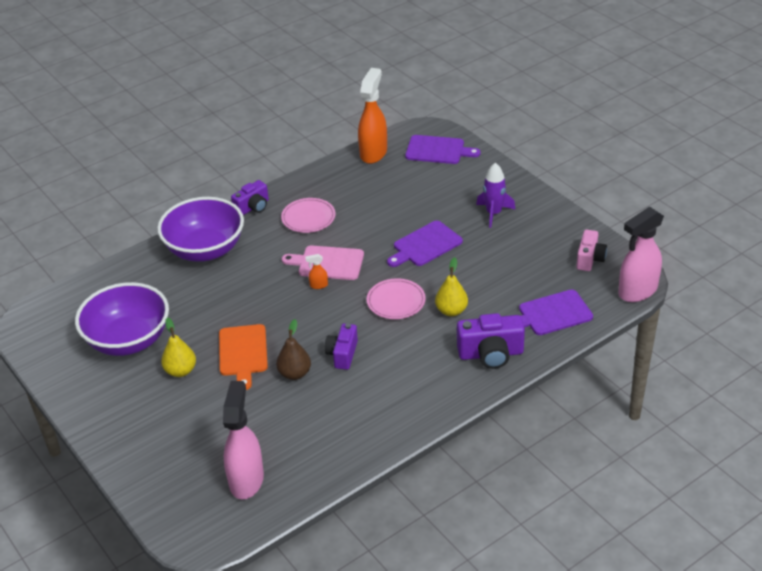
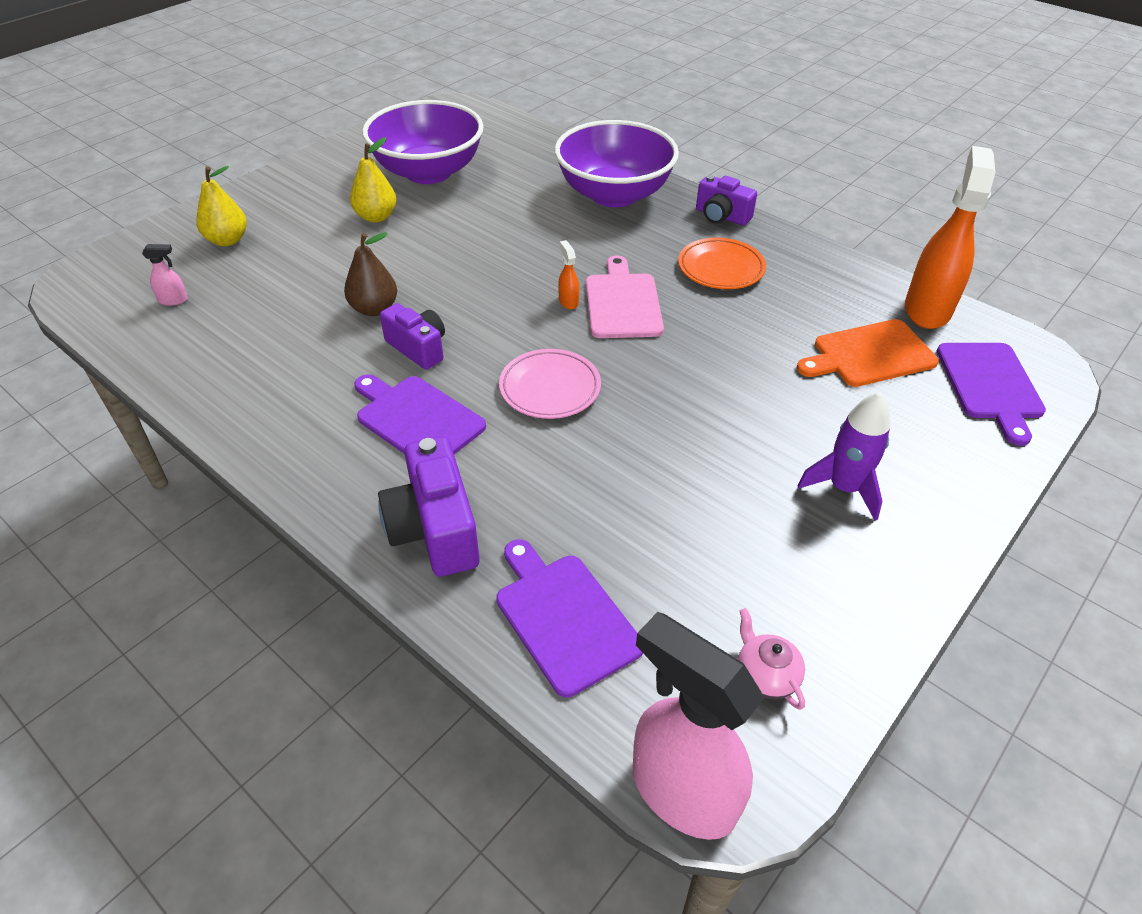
camera: 75 degrees right, 5 degrees up
(243, 353) = (413, 258): orange cutting board -> orange cutting board (869, 354)
(246, 479) = (174, 300): pink spray bottle -> pink spray bottle, size x0.40
(308, 218) = (721, 268): pink plate -> orange plate
(342, 354) = (418, 348): purple camera -> purple camera turned 45 degrees clockwise
(373, 153) = (927, 309): orange spray bottle -> orange spray bottle turned 75 degrees counterclockwise
(425, 245) = (708, 404): purple cutting board -> purple cutting board (417, 419)
(451, 311) = (542, 460): yellow pear -> yellow pear (227, 240)
(590, 259) = (765, 675): pink camera -> pink teapot

